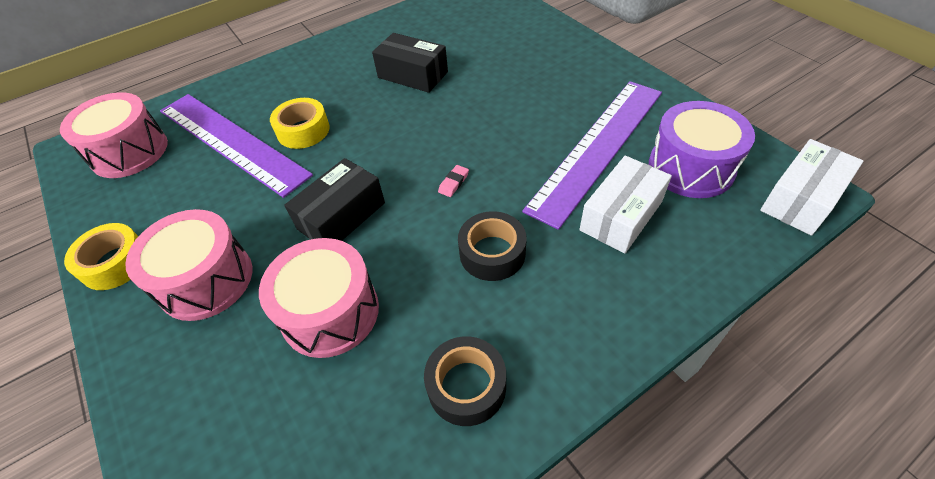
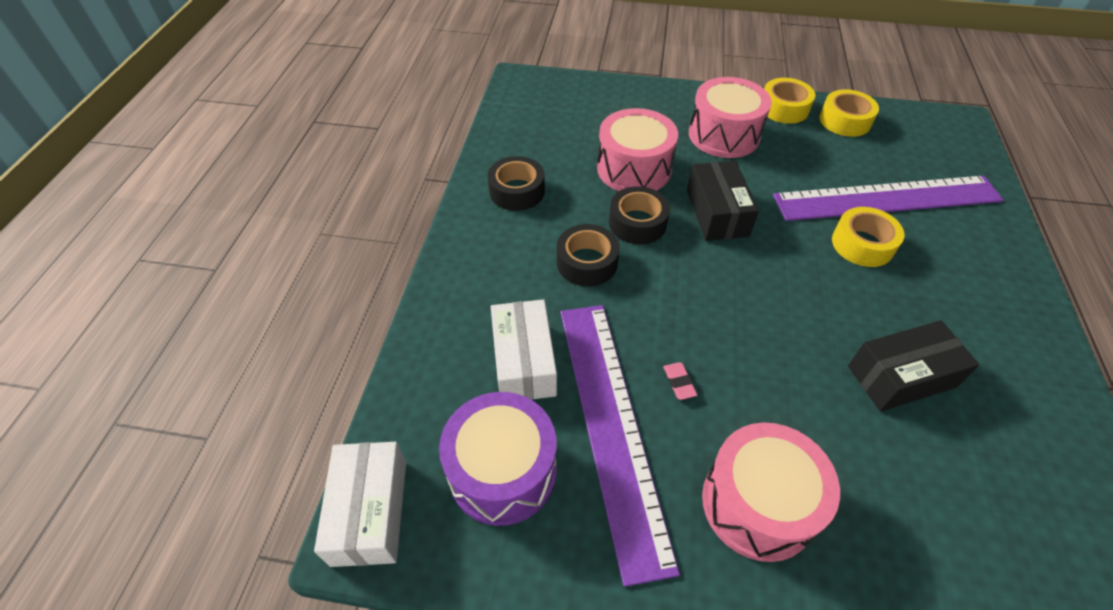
camera: 130 degrees right, 0 degrees up
(115, 211) = (845, 121): none -> yellow tape
(129, 152) = (925, 145): pink drum -> pink drum (758, 504)
(408, 255) = (637, 223): none -> black tape
(454, 183) = (683, 291): pink eraser -> pink eraser (679, 382)

